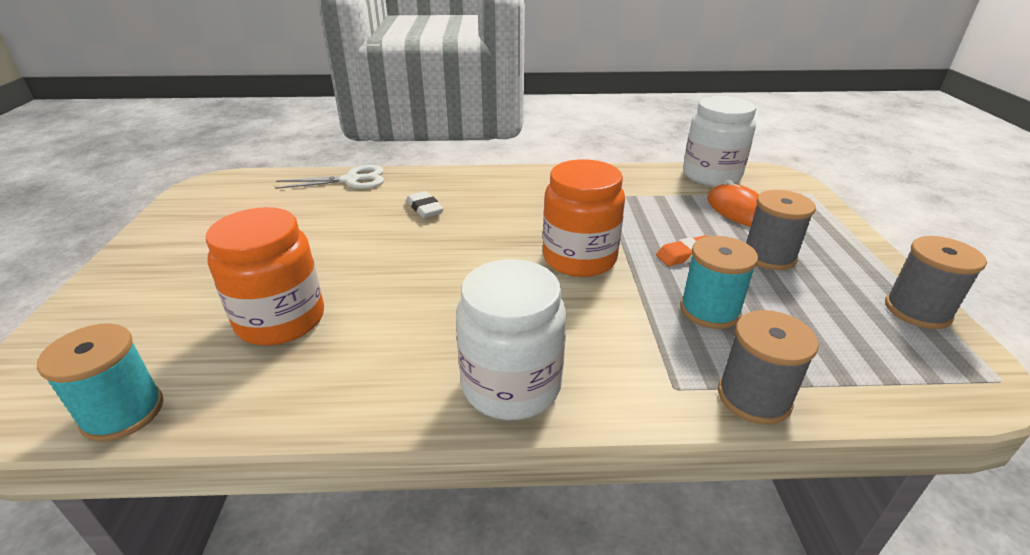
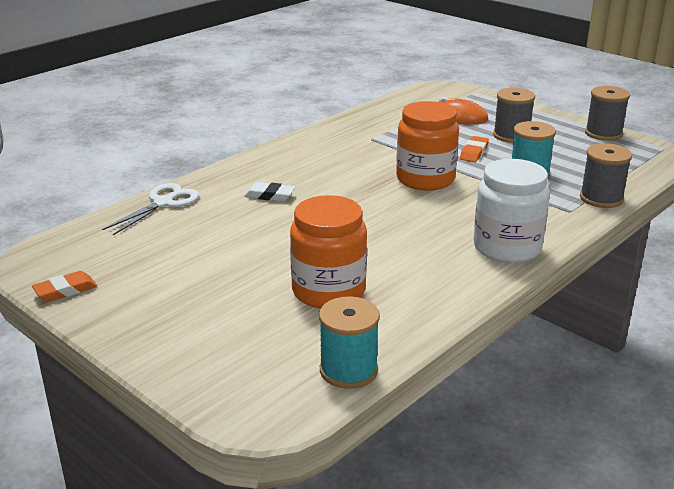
camera: 45 degrees left, 5 degrees down
(173, 214) = (65, 290): none -> orange eraser
(711, 175) = (407, 101): white jar -> none

